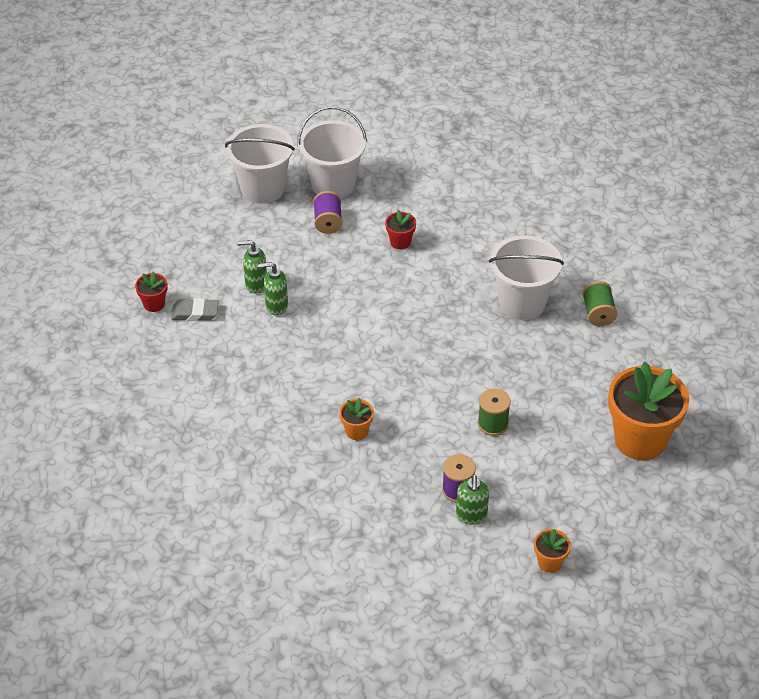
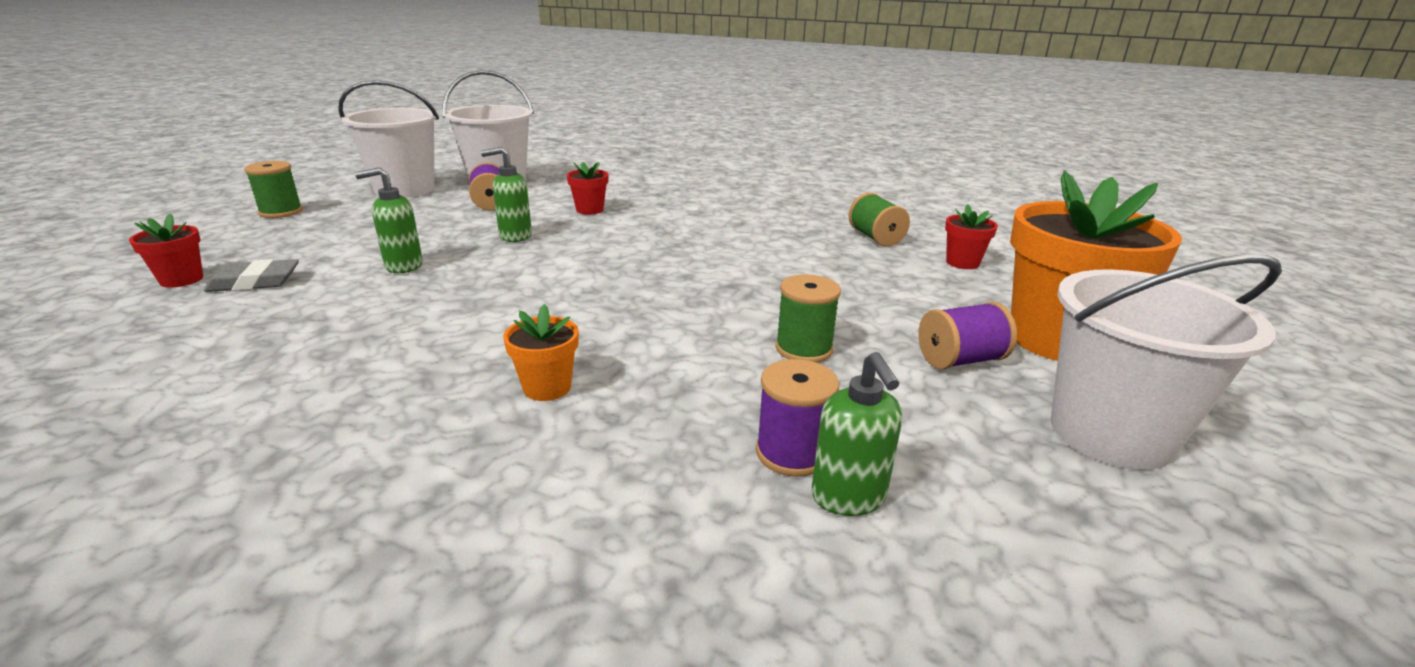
camera: 15 degrees left, 20 degrees down
(183, 218) = (281, 212): none -> green spool
(256, 284) = (374, 251): green soap dispenser -> green soap dispenser (515, 236)
(522, 302) = (771, 237): white bucket -> white bucket (1110, 433)
(549, 562) = (1104, 570): orange flower pot -> none
(572, 446) = (960, 360): none -> purple spool
(640, 354) = (962, 263): none -> red flower pot

